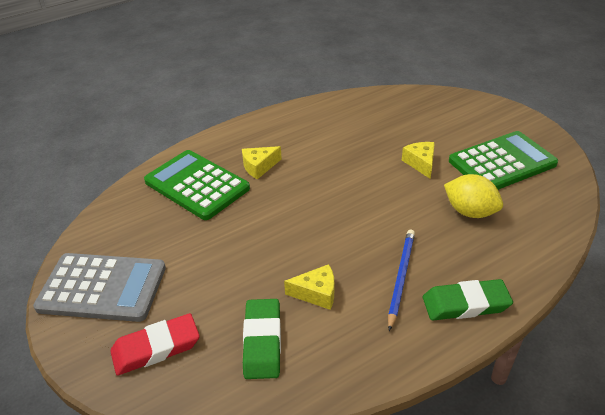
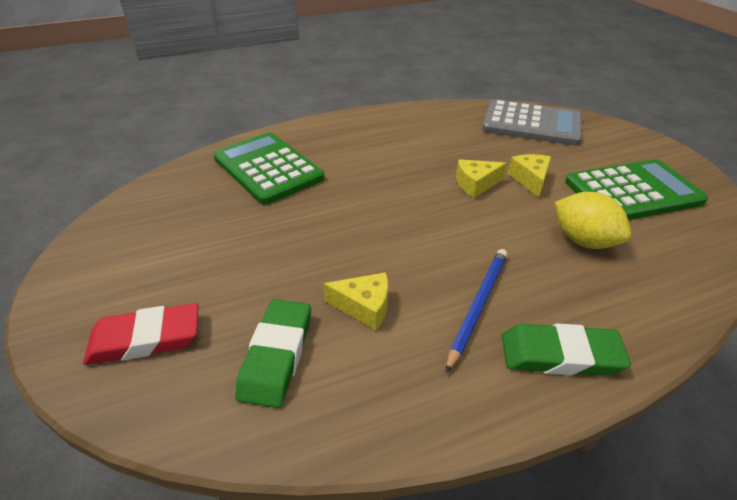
camera: 10 degrees right, 0 degrees up
(102, 287) = (119, 258): grey calculator -> grey calculator (531, 124)
(259, 167) = (342, 159): yellow cheese -> yellow cheese (476, 184)

